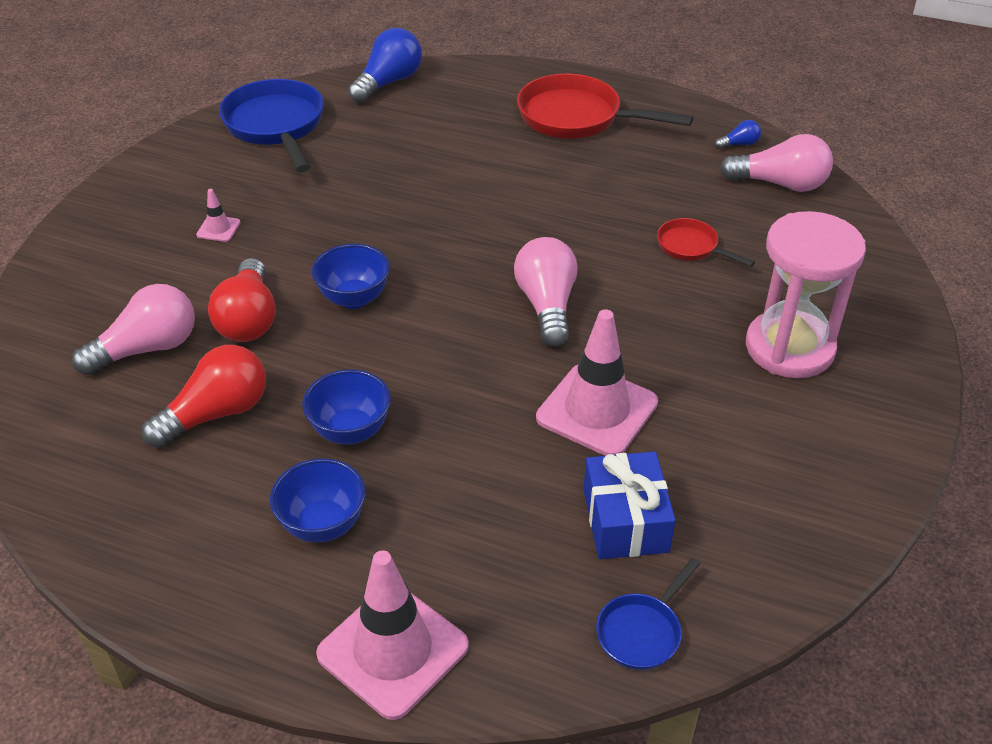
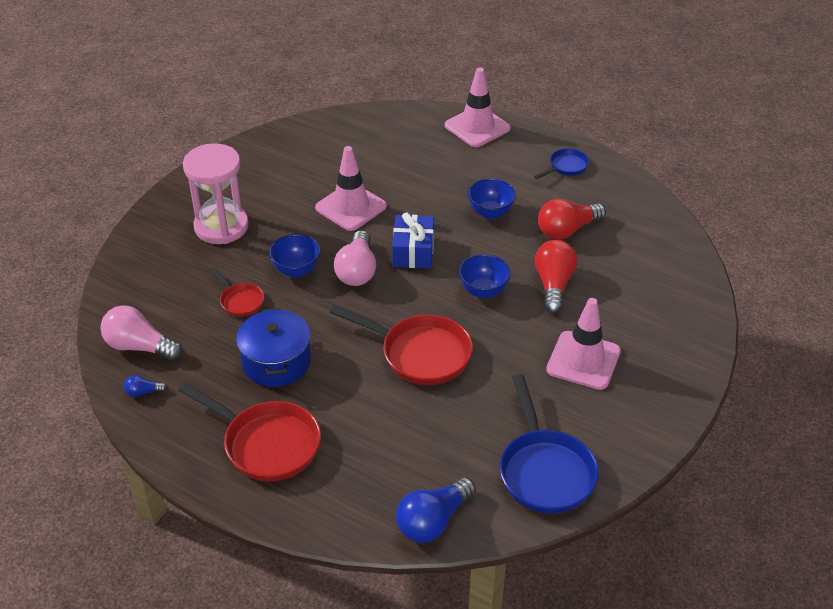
camera: 170 degrees left, 0 degrees up
(147, 349) = (616, 273): pink light bulb -> none
(218, 229) = (583, 360): pink traffic cone -> pink traffic cone, size x2.30
(323, 525) = (506, 173): blue bowl -> blue bowl (296, 270)
(430, 214) = (419, 354): none -> red pan
(605, 186) = (276, 362): none -> blue pot
(625, 520) = (357, 158): blue gift -> blue gift (413, 251)
(642, 631) = (368, 121): blue pan -> blue pan (566, 167)

